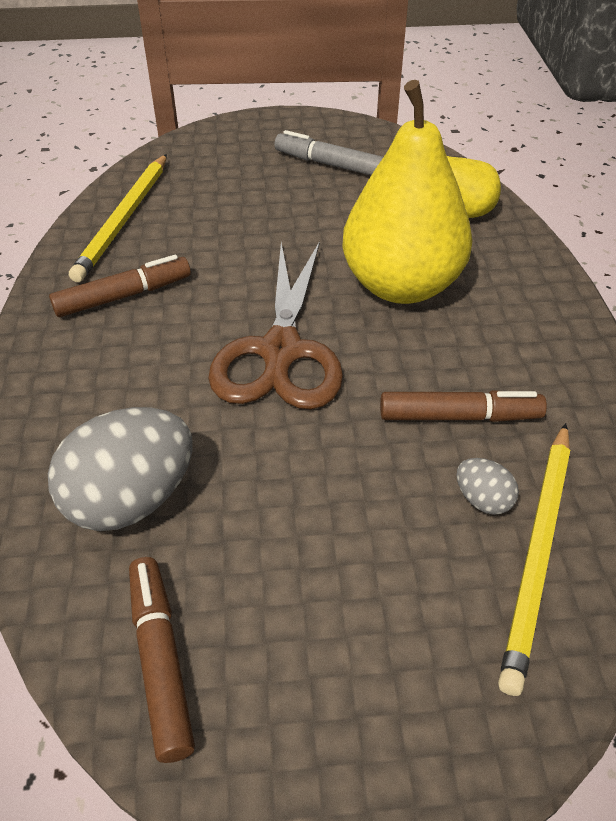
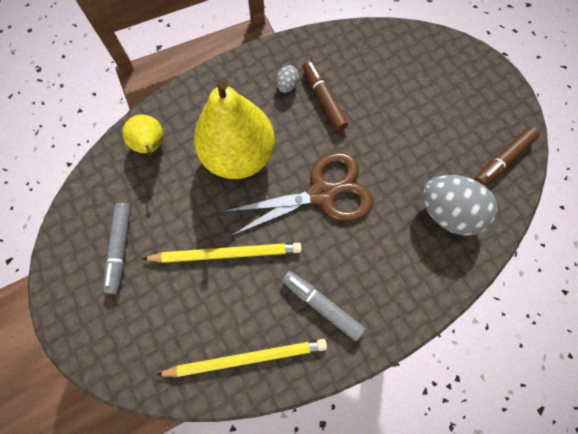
camera: 115 degrees left, 25 degrees up
(123, 296) = (322, 305): brown marker -> grey marker
(482, 500) = (365, 78): grey egg -> grey egg (287, 86)
(538, 552) = (380, 54): yellow pencil -> yellow pencil (226, 253)

